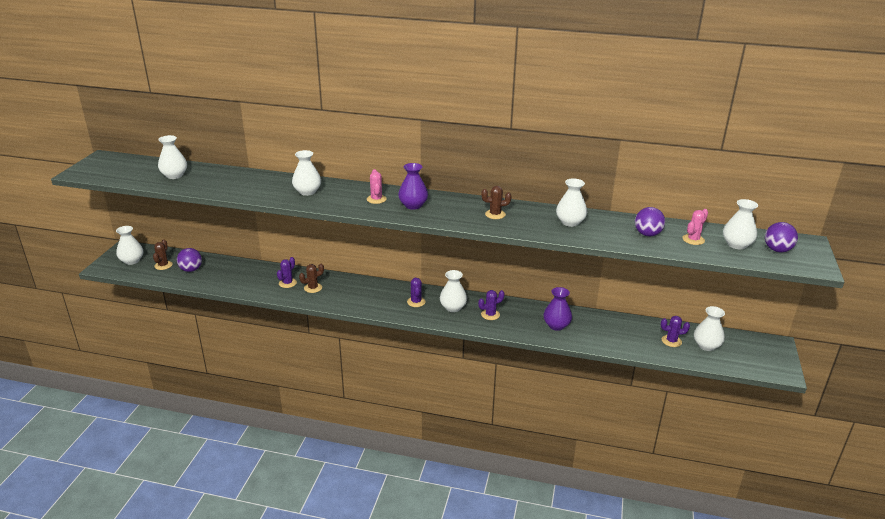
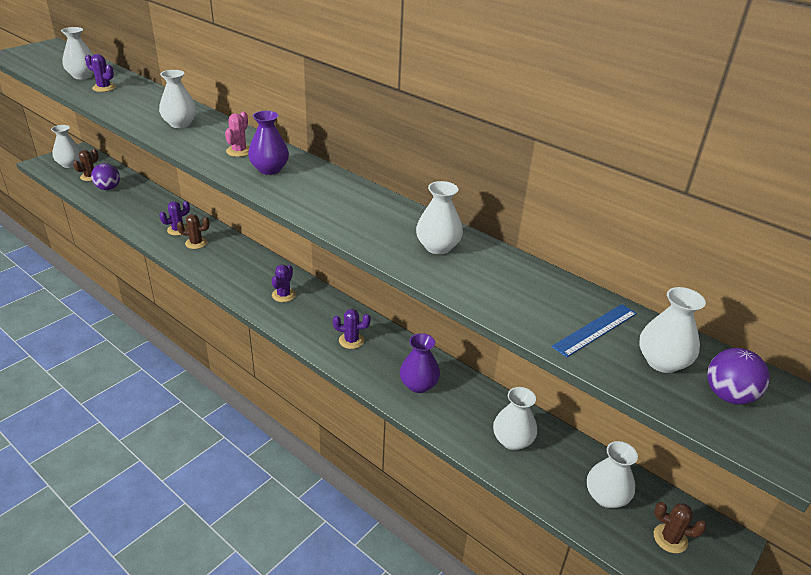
camera: 25 degrees right, 5 degrees up
(453, 307) = (317, 316): white vase -> white vase (512, 440)
(495, 214) = (352, 208): brown cactus -> brown cactus (670, 538)
(647, 234) = (531, 298): purple ball -> none
(671, 341) = (558, 468): purple cactus -> purple cactus (104, 88)
(693, 239) = (595, 330): pink cactus -> blue ruler

